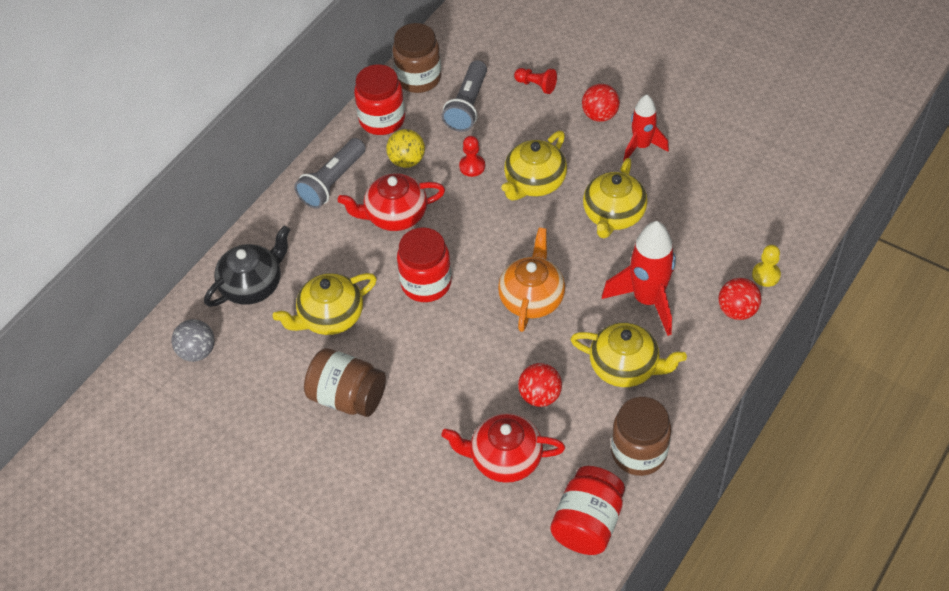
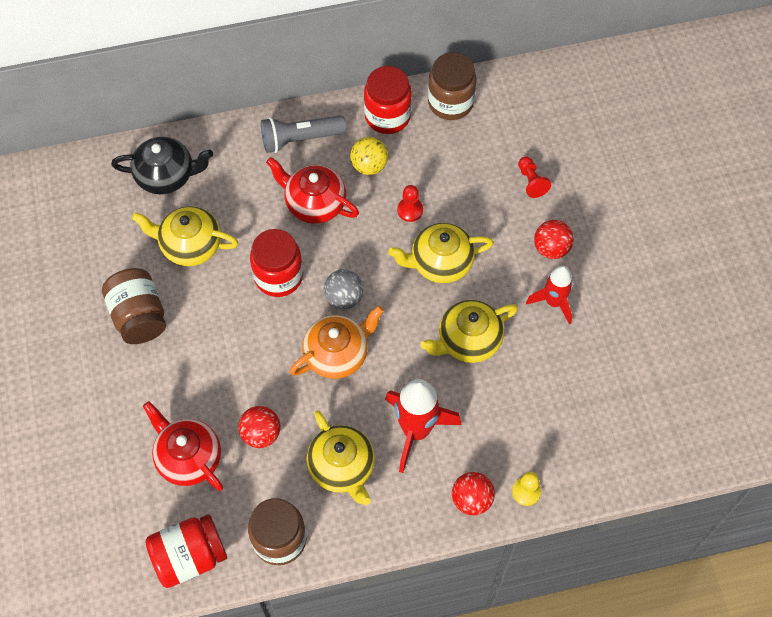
camera: 40 degrees right, 10 degrees up
(197, 351) = (83, 195): grey ball -> grey ball (344, 297)
(468, 106) = (461, 156): grey flashlight -> none

